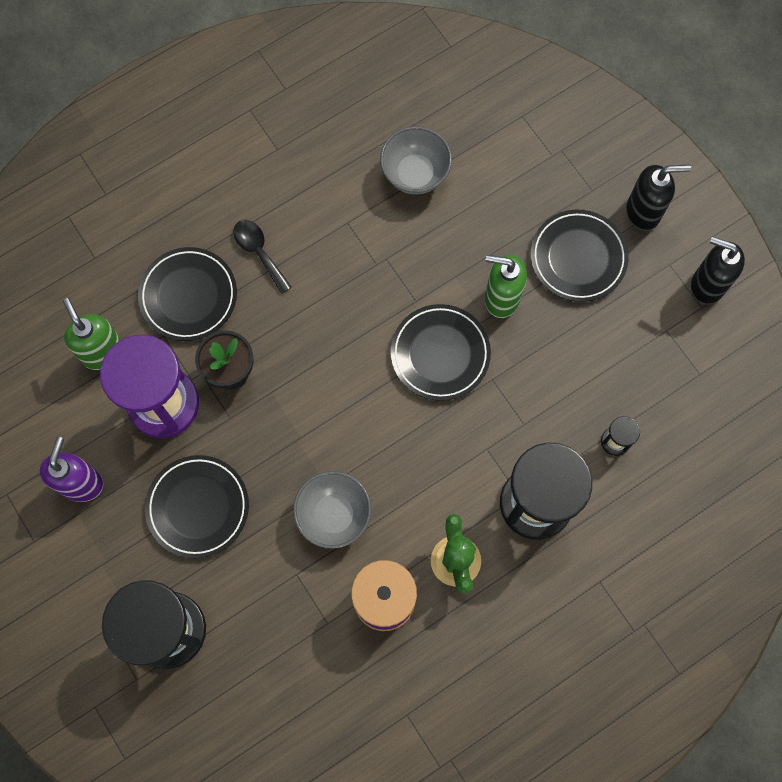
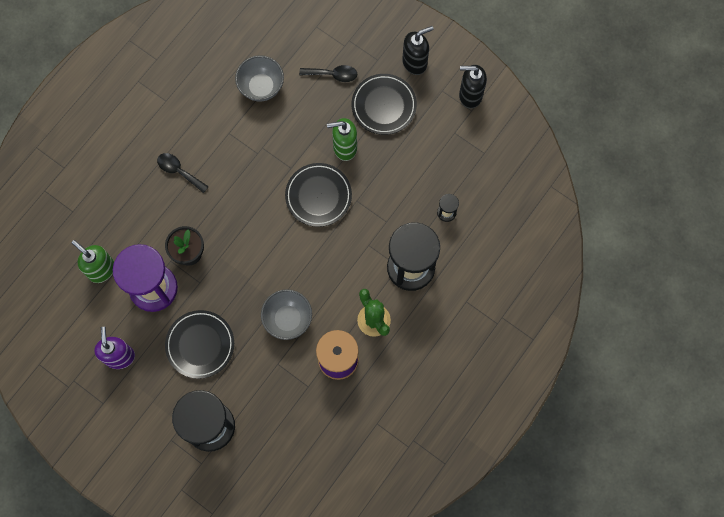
camera: 20 degrees left, 0 degrees up
(188, 296) = (144, 215): black plate -> none
(521, 190) = (333, 74): none -> black spoon

